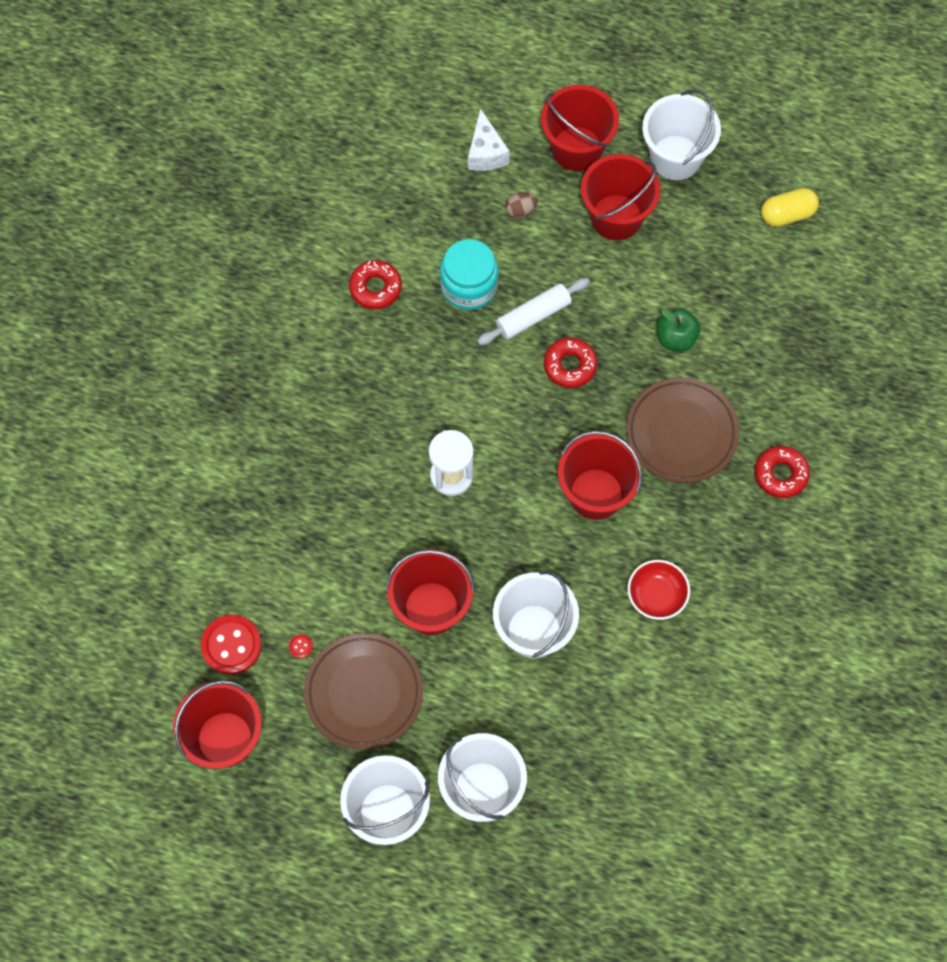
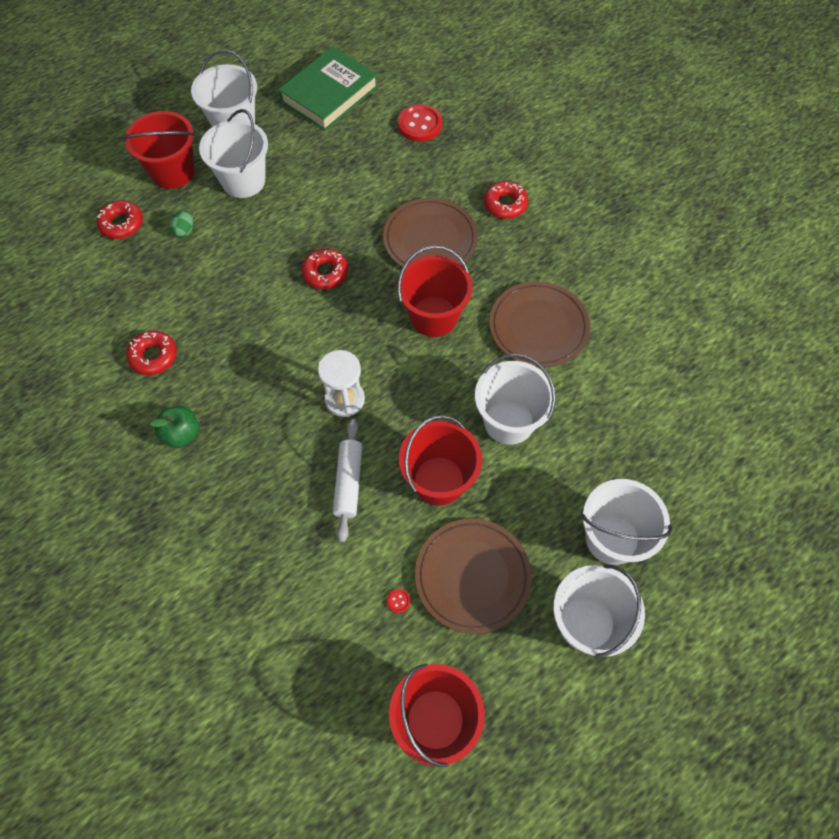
camera: 55 degrees left, 5 degrees down
(231, 645) = (356, 659): red button -> red button (420, 124)
(469, 286) = (209, 296): turquoise jar -> none
(486, 152) = (122, 224): white cheese -> red donut
(520, 211) = (184, 231): brown egg -> green egg
(533, 316) = (269, 271): white rolling pin -> white rolling pin (348, 482)
(616, 217) = (243, 181): red bucket -> white bucket
(656, 595) = (538, 327): red bowl -> brown plate
(676, 338) = (360, 201): green apple -> green apple (181, 434)
(787, 214) = (329, 94): yellow capsule -> green book

